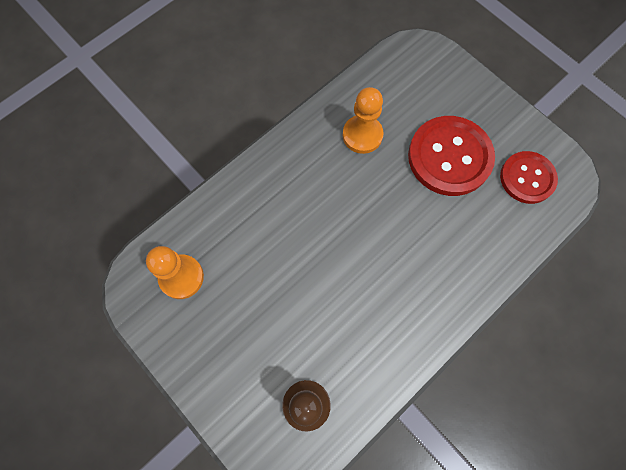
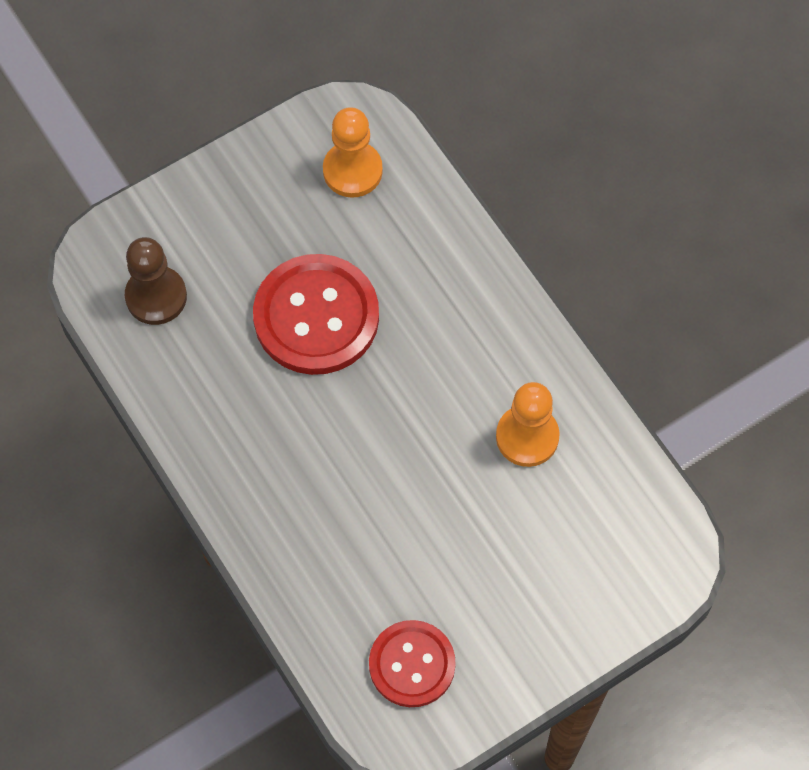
camera: 100 degrees right, 5 degrees down
(449, 157) = (468, 557): red button -> red button (316, 316)

